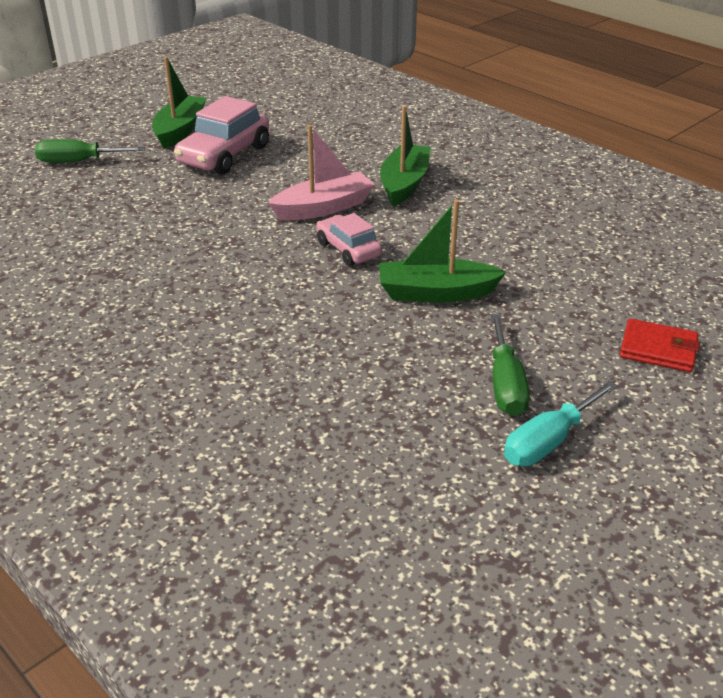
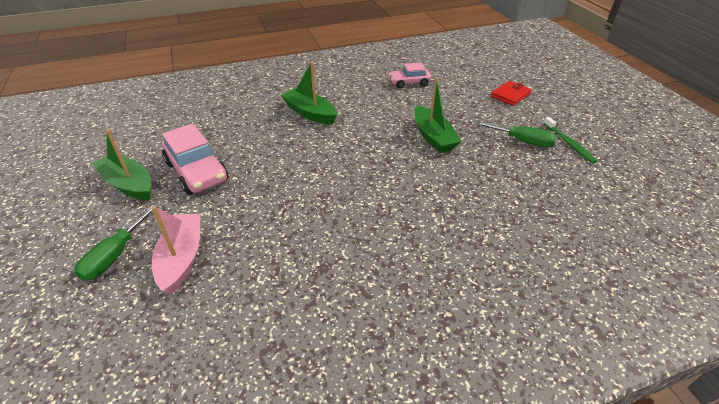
camera: 65 degrees left, 5 degrees up
(324, 208) = (312, 149): pink boat -> pink boat (182, 258)
(348, 249) = (369, 153): pink car -> pink car (409, 83)
(436, 293) = (433, 137): green boat -> green boat turned 45 degrees counterclockwise
(548, 441) = (569, 144): turquoise screwdriver -> green toothbrush

